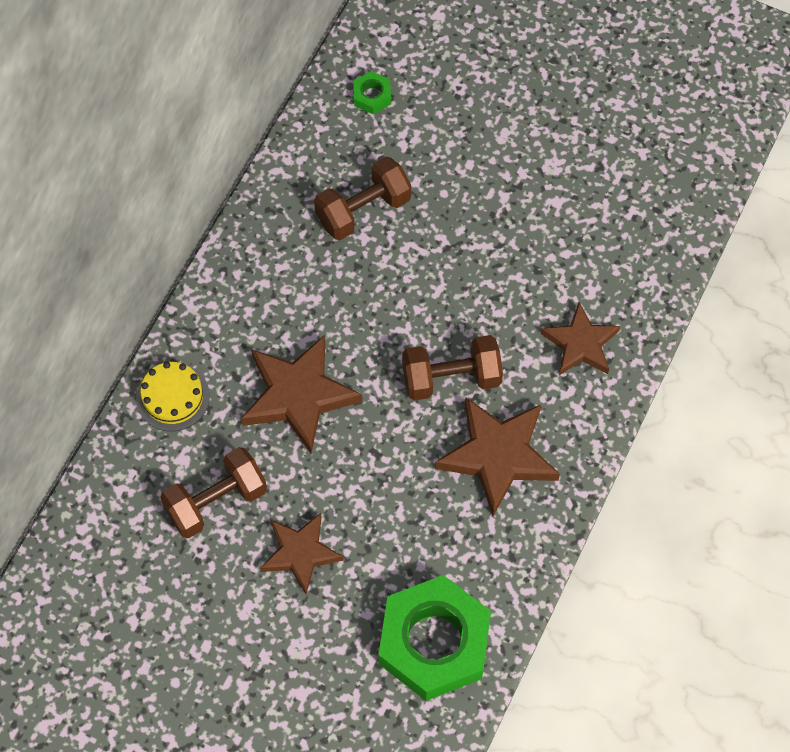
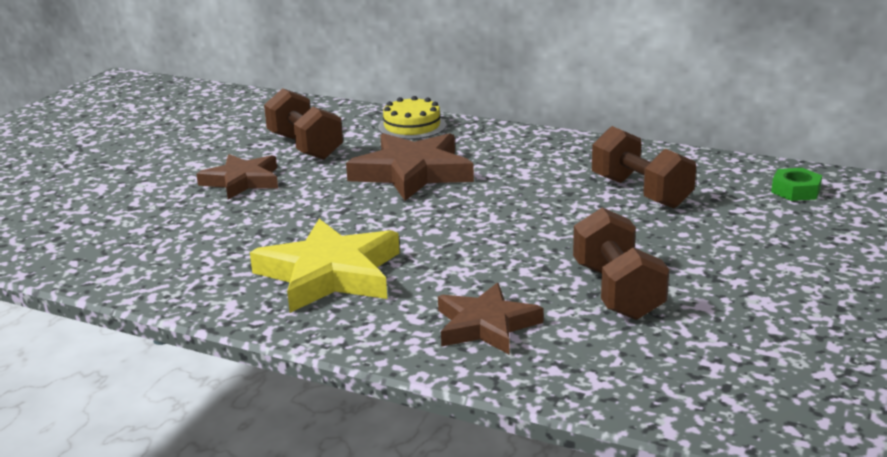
camera: 90 degrees right, 40 degrees down
(434, 642) = (116, 245): green nut -> none
(451, 378) = (433, 245): brown dumbbell -> brown dumbbell (617, 292)
(497, 456) = (330, 274): brown star -> yellow star

